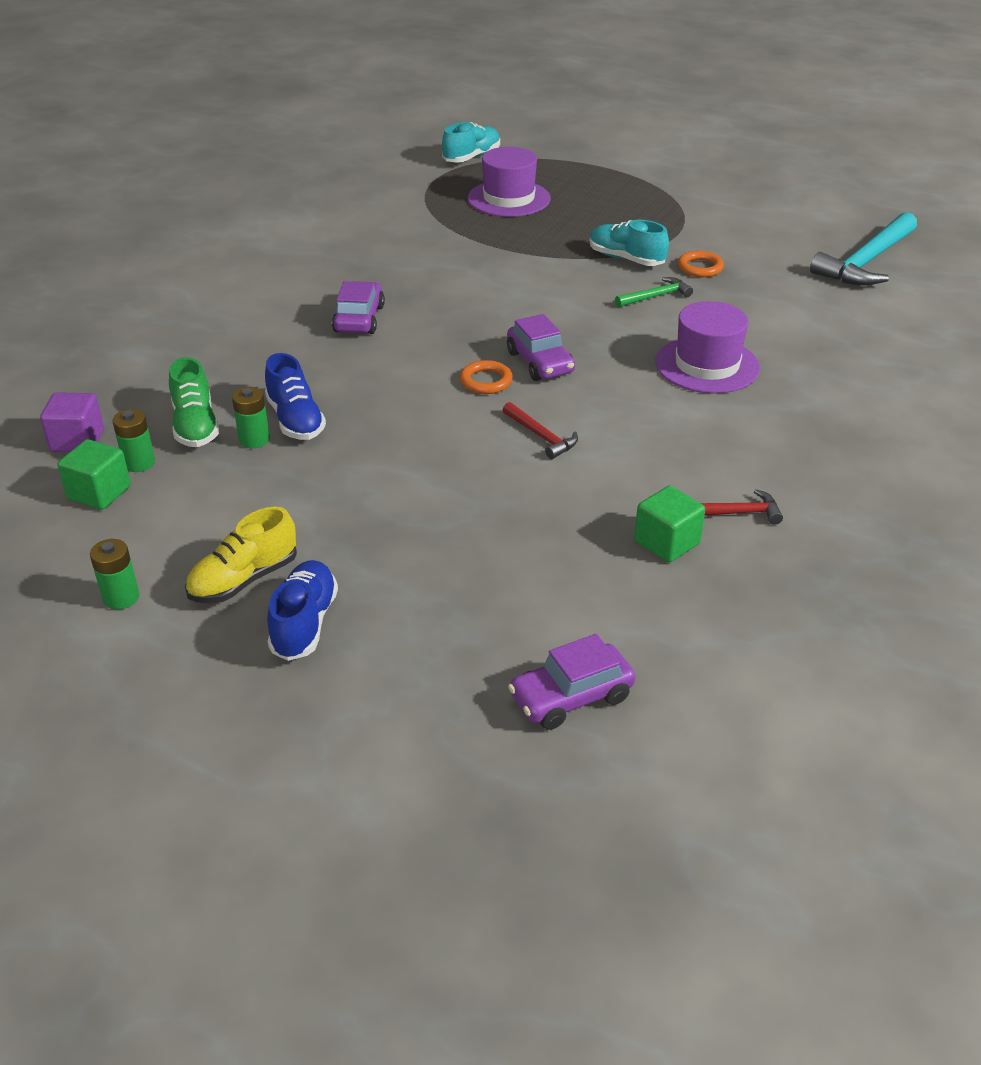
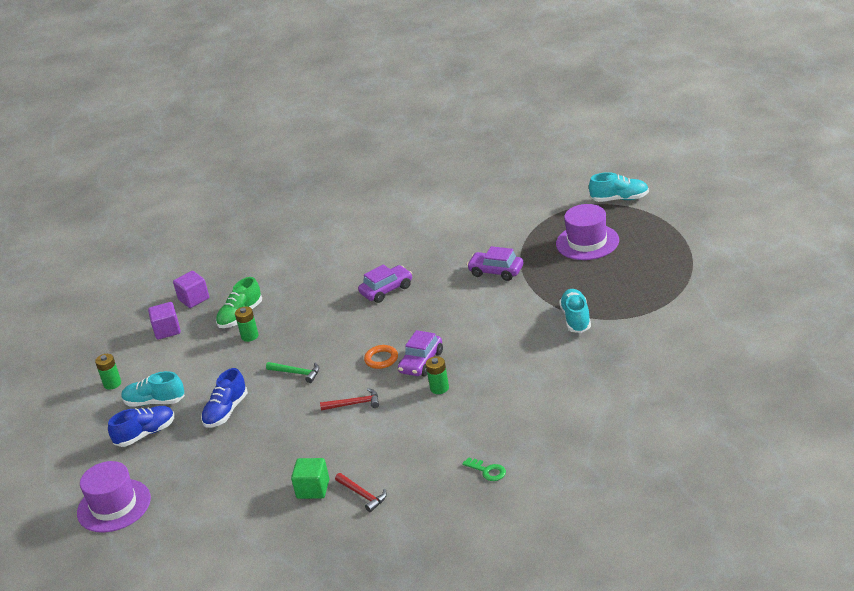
camera: 55 degrees right, 5 degrees down
(99, 493) = (167, 330): green cube -> purple cube
(139, 463) = (197, 323): green battery -> green battery (439, 388)
(244, 580) = (155, 402): yellow shoe -> turquoise shoe
(295, 420) = (278, 335): blue shoe -> blue shoe (226, 411)
(541, 436) = (354, 404): red hammer -> red hammer turned 105 degrees counterclockwise
(571, 697) = (175, 526): purple car -> purple car (496, 271)
(656, 296) = (546, 353): green hammer -> green hammer (296, 373)
(700, 268) = (605, 346): orange ring -> none
(707, 365) = (494, 410): purple hat -> purple hat (114, 506)
(811, 417) = (487, 471): none -> green key
(866, 262) = (712, 395): turquoise hammer -> none

